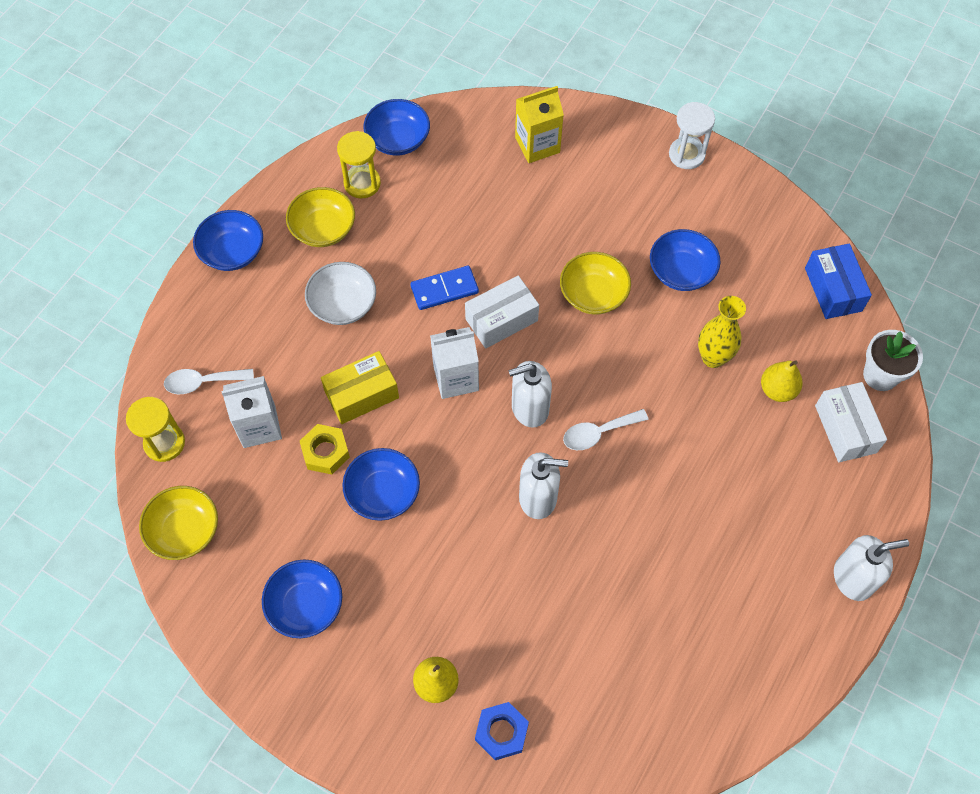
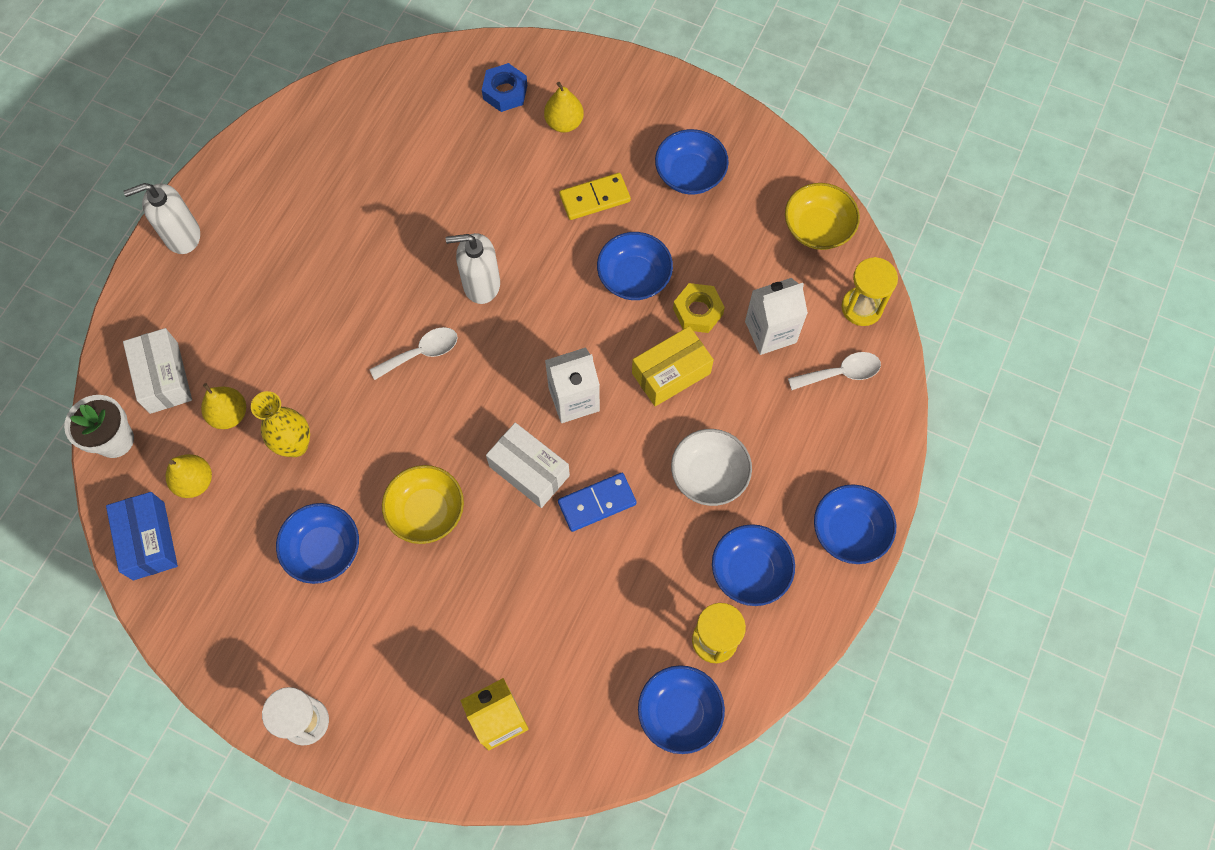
camera: 175 degrees right, 5 degrees up
(323, 229) = (750, 571): yellow bowl -> blue bowl
(412, 585) = (595, 198): none -> yellow domino
(501, 320) = (529, 471): white box -> white box turned 75 degrees clockwise
(529, 408) = (493, 373): white soap dispenser -> none
(800, 334) = (195, 482): none -> yellow pear

